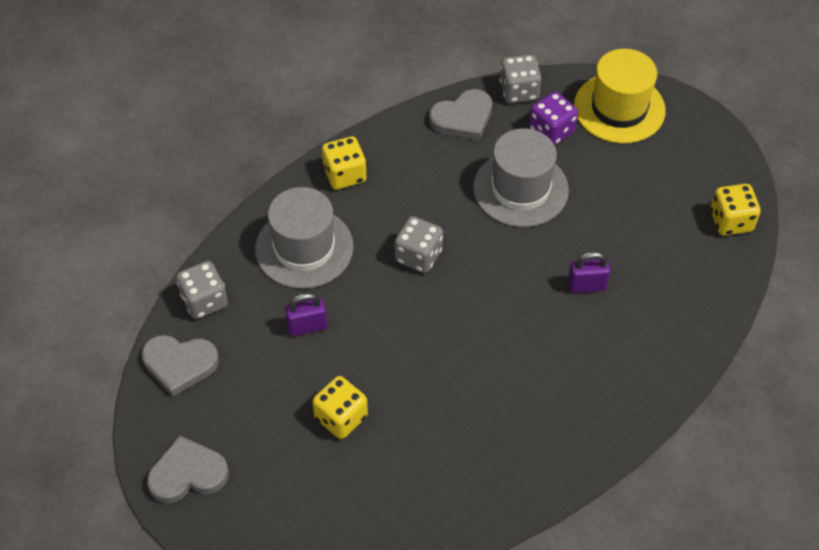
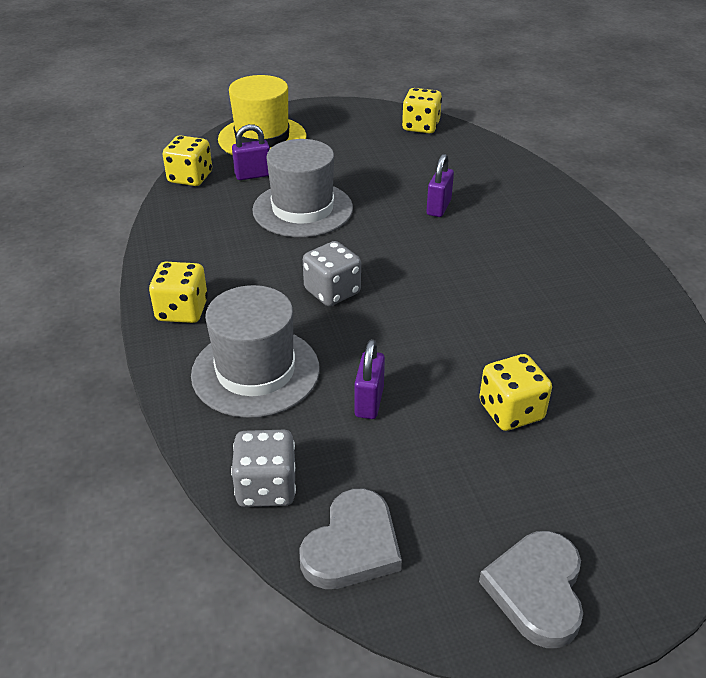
camera: 65 degrees left, 15 degrees down
(463, 118) = (188, 216): grey heart -> none
(519, 91) = (190, 178): grey dice -> yellow dice
(551, 131) = (253, 175): purple dice -> purple padlock

